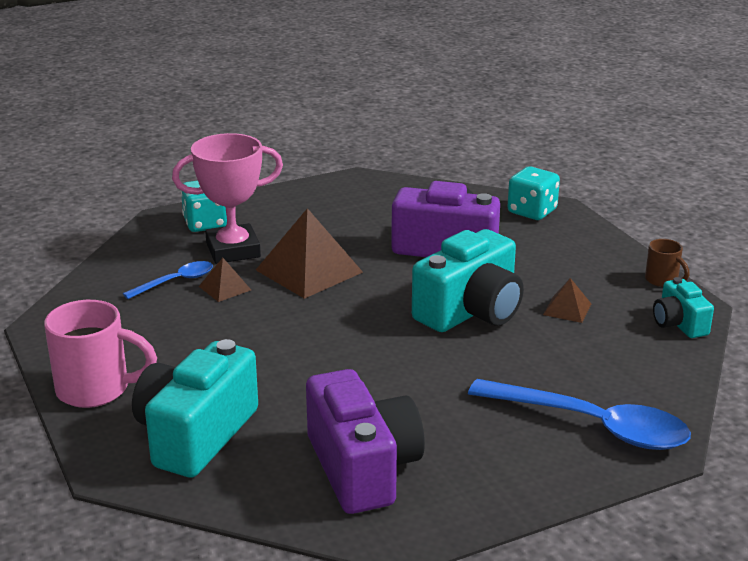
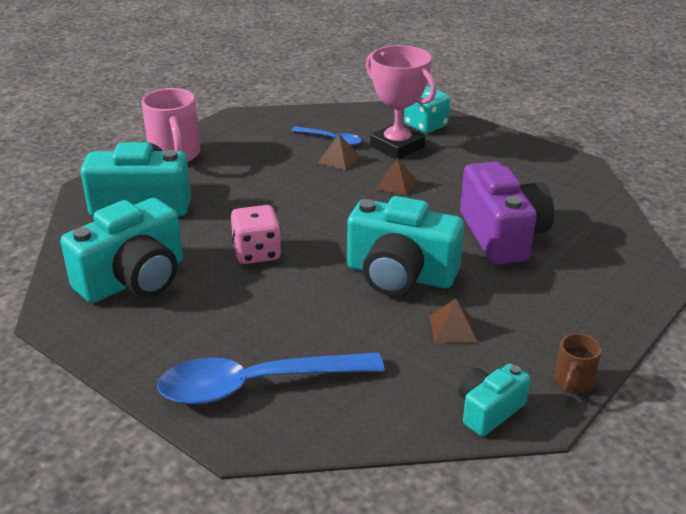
camera: 65 degrees right, 5 degrees up
(309, 271) = (396, 184): brown pyramid -> brown pyramid, size x0.49
(362, 468) = (134, 279): purple camera -> turquoise camera
(371, 379) = (257, 253): none -> pink dice
(532, 211) = (629, 266): turquoise dice -> none
(592, 425) = (256, 385): blue spoon -> blue spoon turned 75 degrees clockwise

